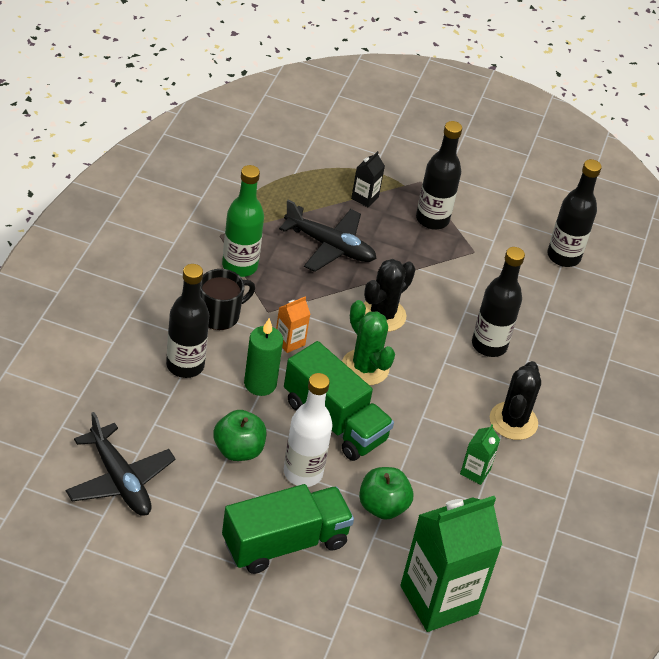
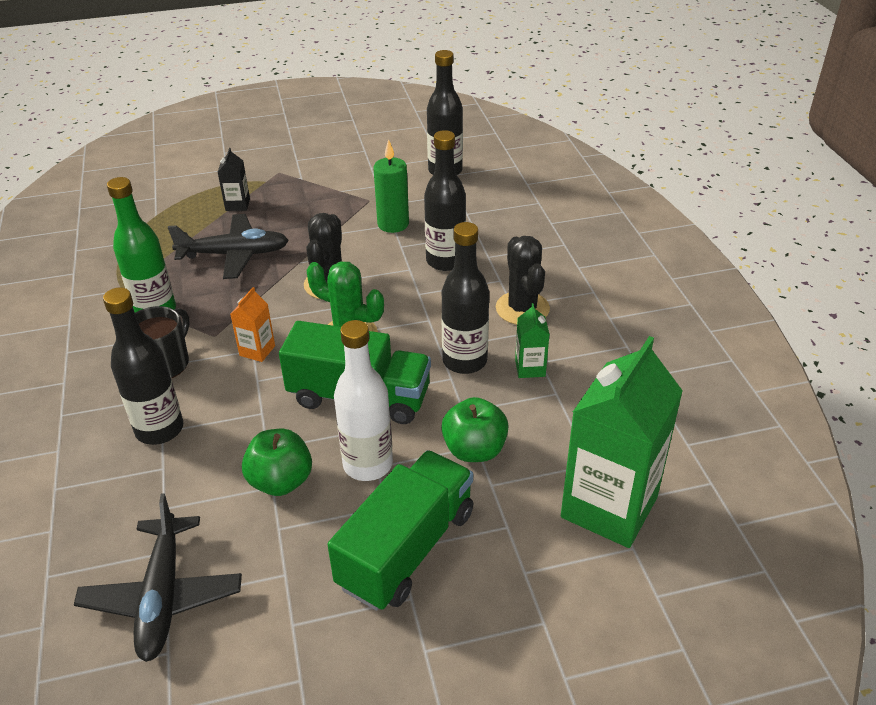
camera: 25 degrees left, 5 degrees down
(119, 480) = (162, 596): black plane -> black plane turned 60 degrees clockwise
(260, 384) = (255, 404): green candle -> green candle (393, 224)
(432, 219) = (312, 194): black bottle -> black bottle (464, 361)

